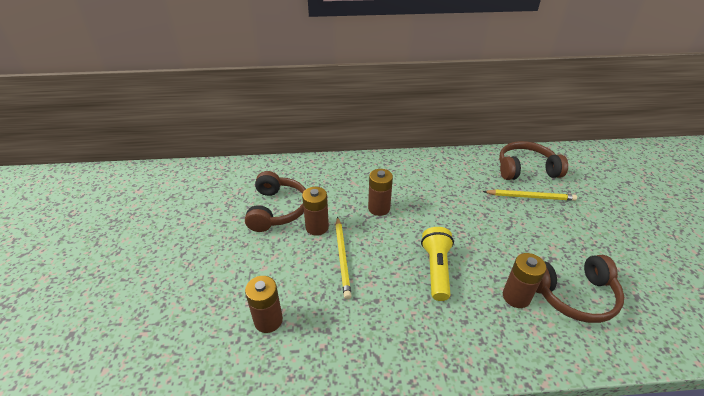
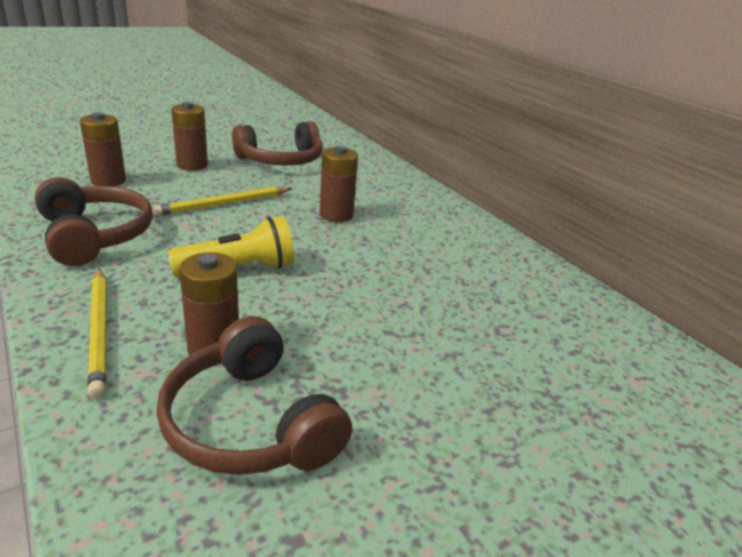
camera: 60 degrees right, 10 degrees down
(317, 227) = (267, 184): brown battery -> brown battery (192, 165)
(526, 169) = (598, 345): brown headphones -> brown headphones (94, 236)
(530, 197) = (510, 355): yellow pencil -> yellow pencil (100, 331)

